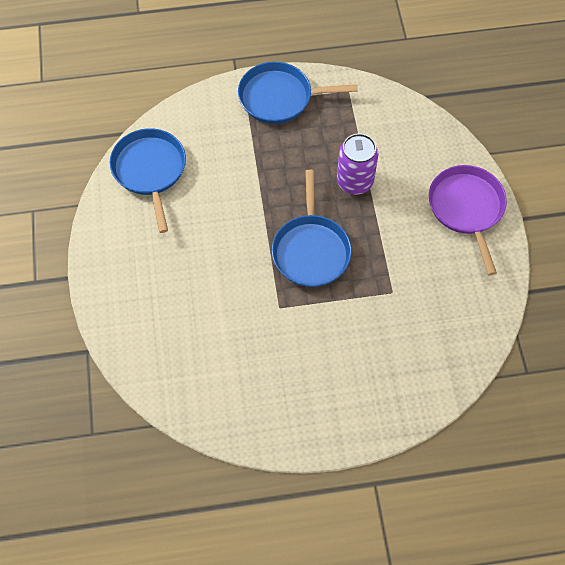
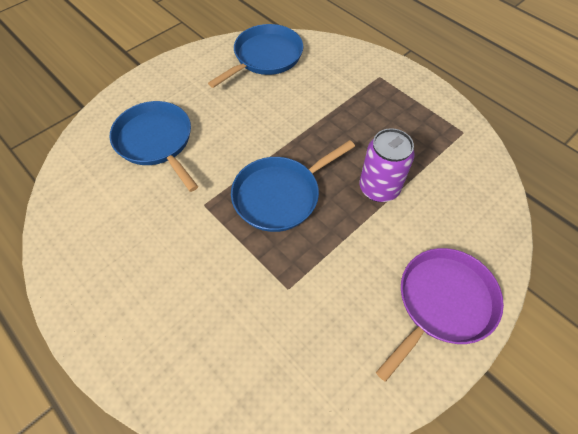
camera: 55 degrees right, 5 degrees down
(279, 97) = (406, 92): blue pan -> blue pan (156, 141)

